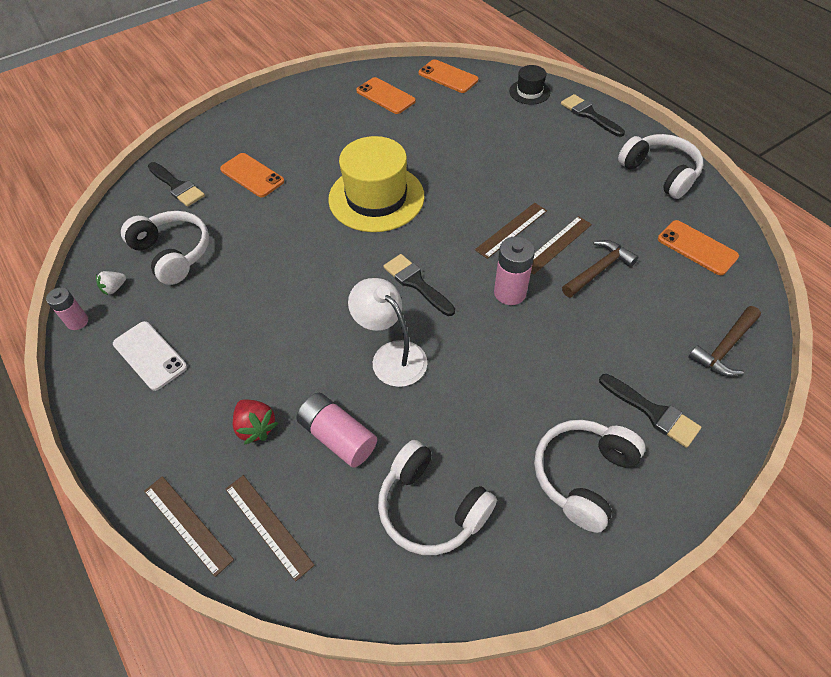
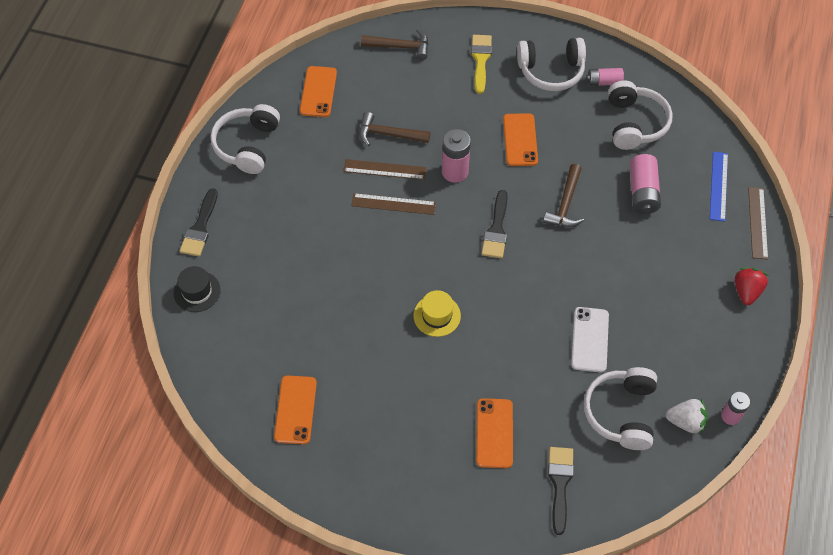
camera: 130 degrees left, 5 degrees up
(114, 288) = (686, 421): white strawberry -> white strawberry, size x1.52
(150, 355) = (702, 341): white phone -> white phone (590, 339)
(256, 427) = (680, 237): red strawberry -> red strawberry (746, 291)
(268, 525) = (718, 186): brown ruler -> blue ruler
(376, 198) = (437, 315): yellow hat -> yellow hat, size x0.49
(391, 355) = (565, 204): white lamp -> brown hammer
(448, 77) = (221, 376): orange phone -> orange phone (520, 140)
(522, 525) = (604, 82): none -> pink battery
(653, 412) = (480, 60): black brush -> yellow brush

